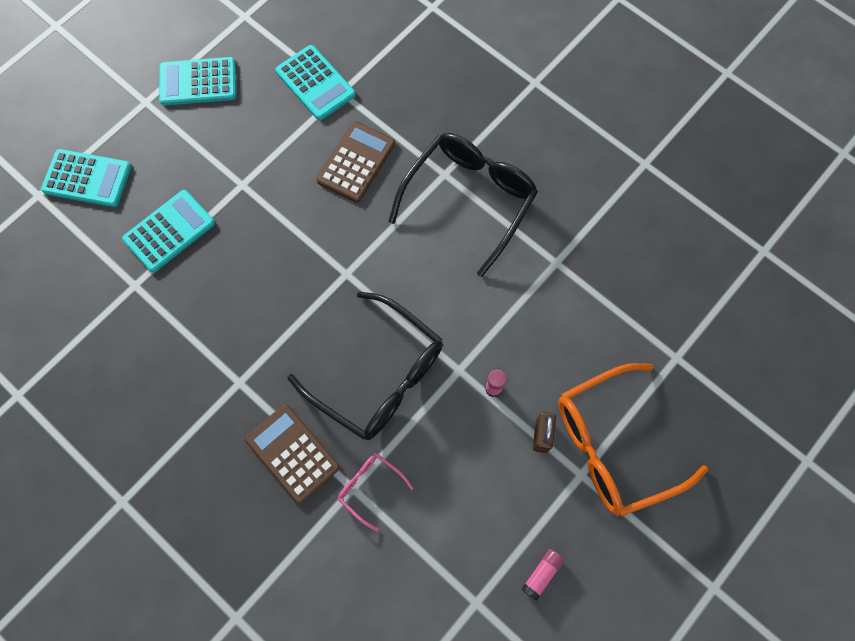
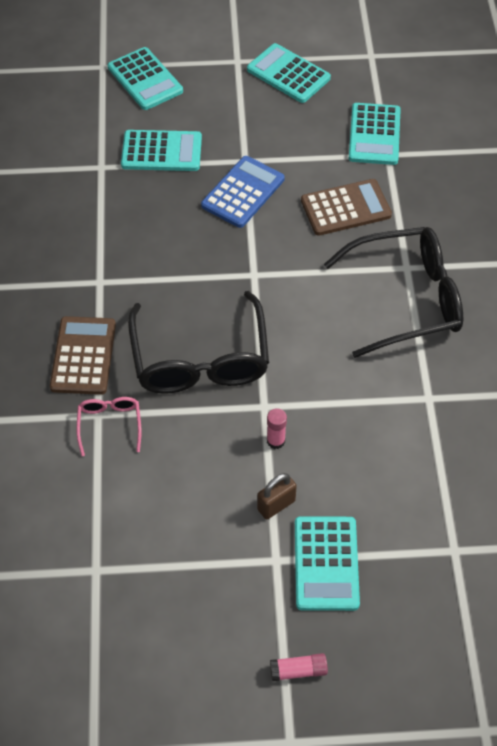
camera: 45 degrees right, 15 degrees down
(269, 213) = (243, 192): none -> blue calculator
(541, 574) = (165, 598): pink glue stick -> pink glue stick (298, 670)
(613, 445) = (326, 563): orange glasses -> turquoise calculator

